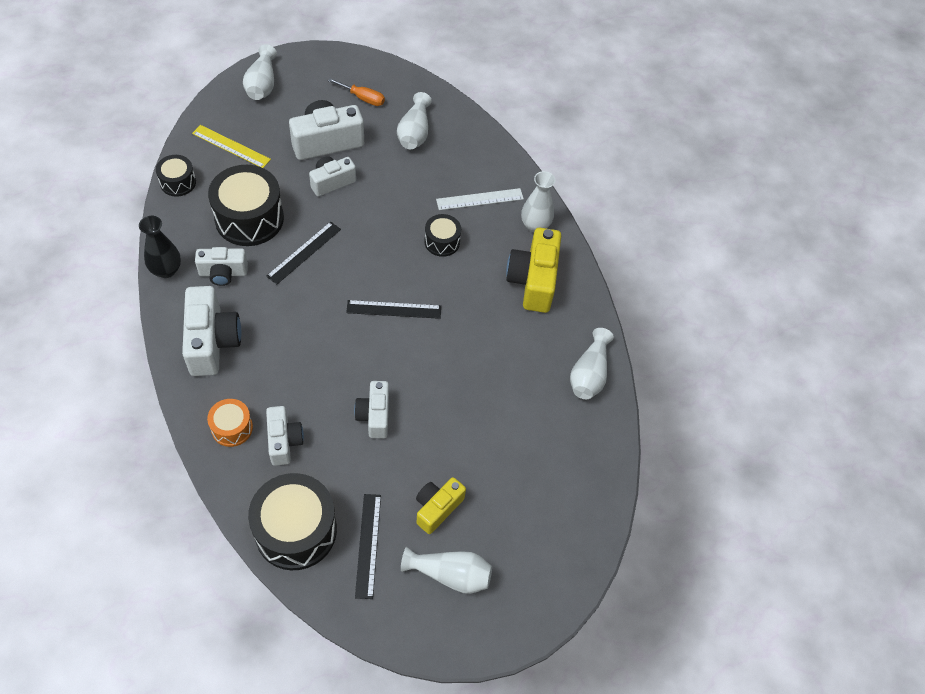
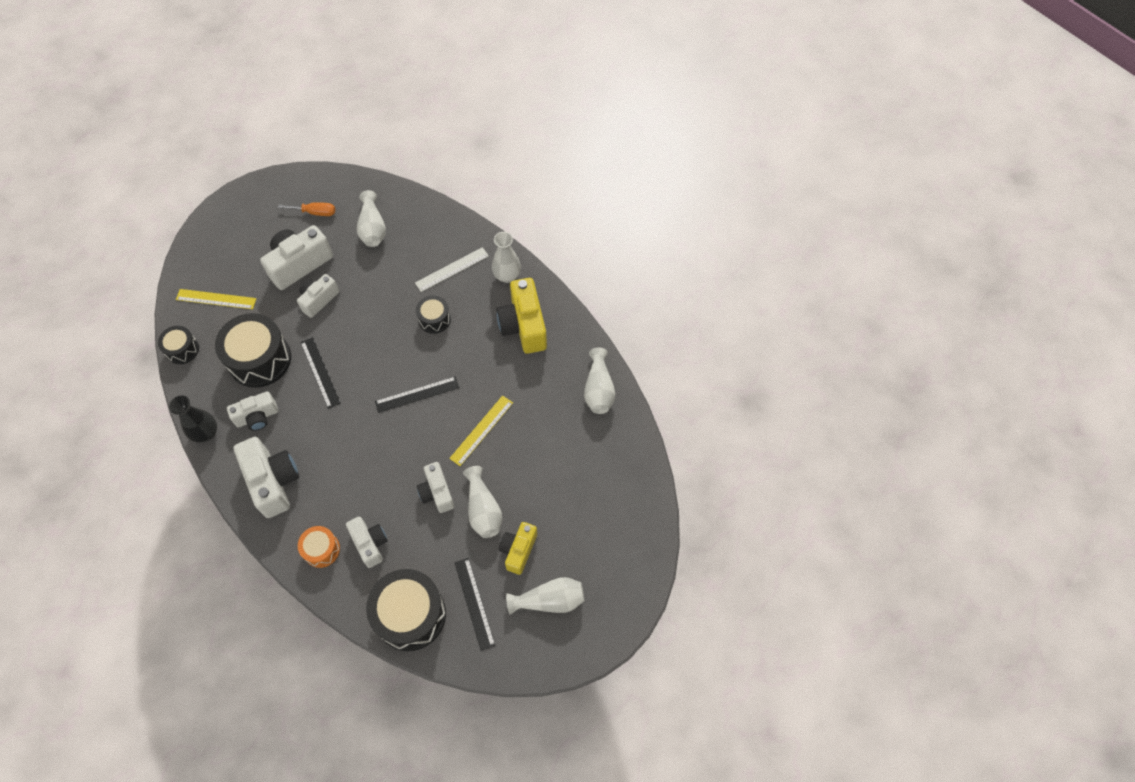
camera: 15 degrees left, 5 degrees up
(262, 84) = (220, 231): white vase -> white vase (483, 509)
(304, 252) = (320, 372): black ruler -> black ruler turned 45 degrees counterclockwise
(447, 370) = (481, 430): none -> yellow ruler

